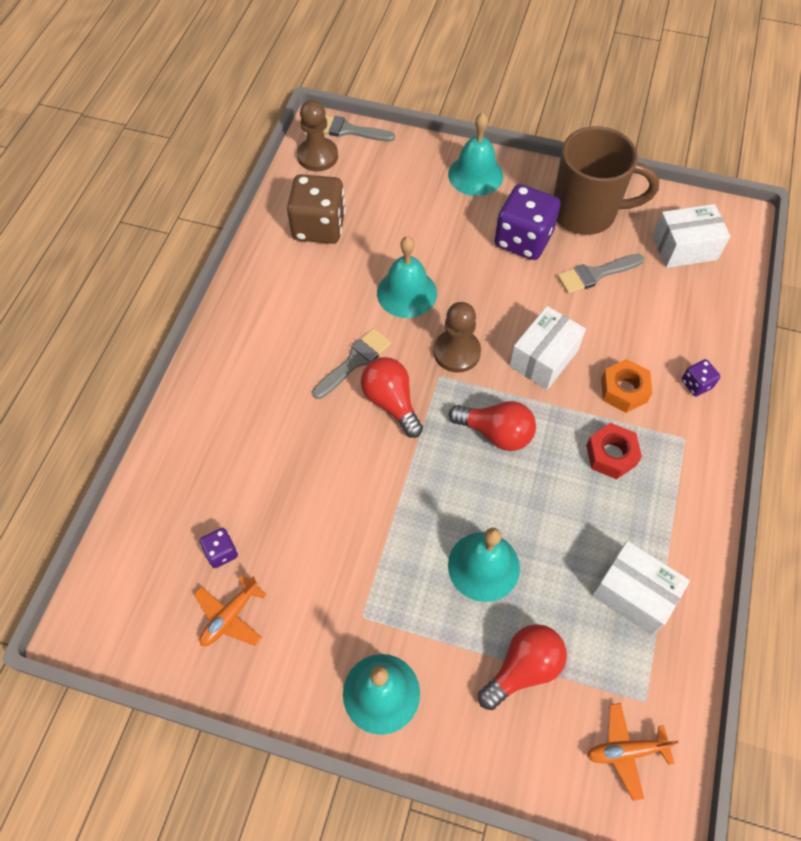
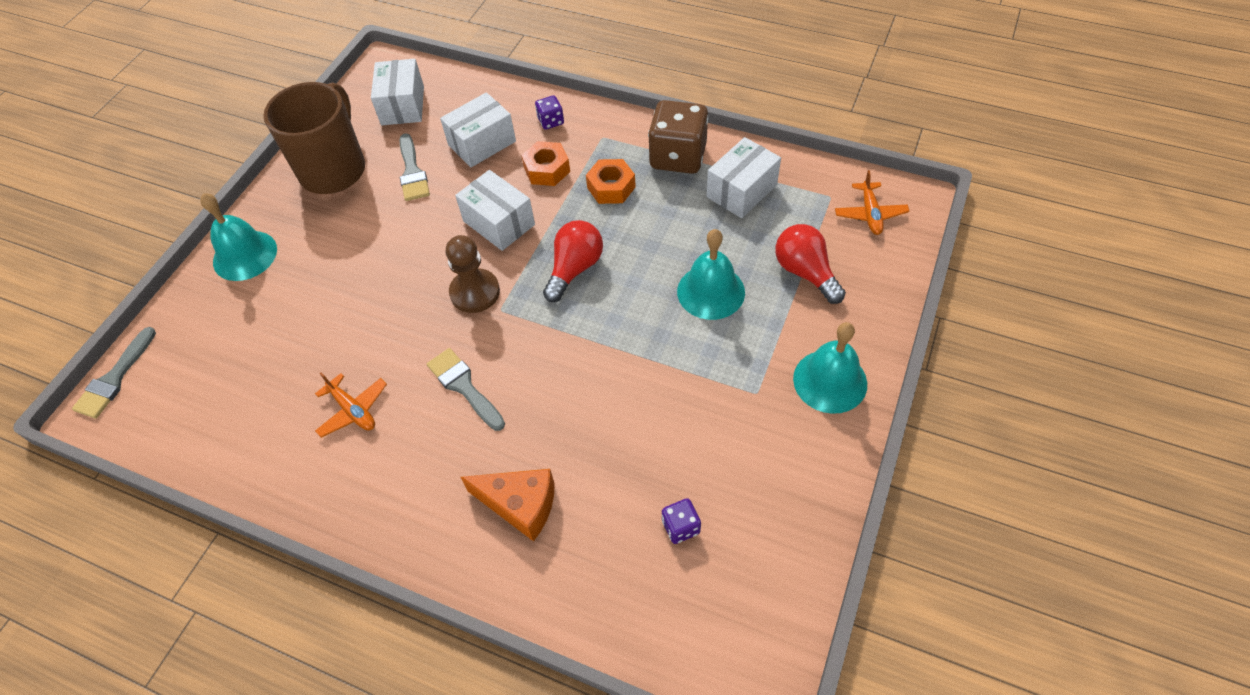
camera: 80 degrees left, 5 degrees down
(230, 616) = (753, 517): orange plane -> orange plane (353, 410)
(243, 422) = (520, 505): none -> orange cheese
(317, 156) = (142, 415): brown pawn -> none
(319, 227) = (259, 417): brown dice -> brown dice (678, 157)
(391, 402) = (523, 354): red light bulb -> none
(406, 293) = (386, 331): turquoise bell -> none
(523, 239) = (350, 223): purple dice -> none
(611, 455) = (611, 187): red nut -> orange nut
(648, 326) = (482, 143): none -> white box

